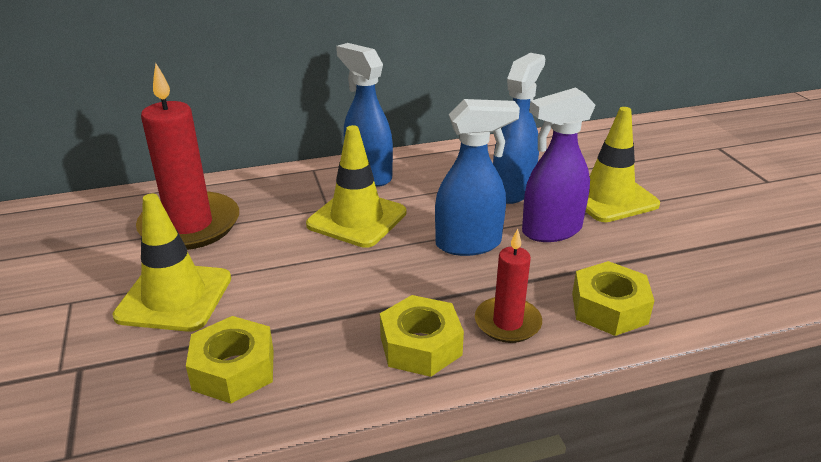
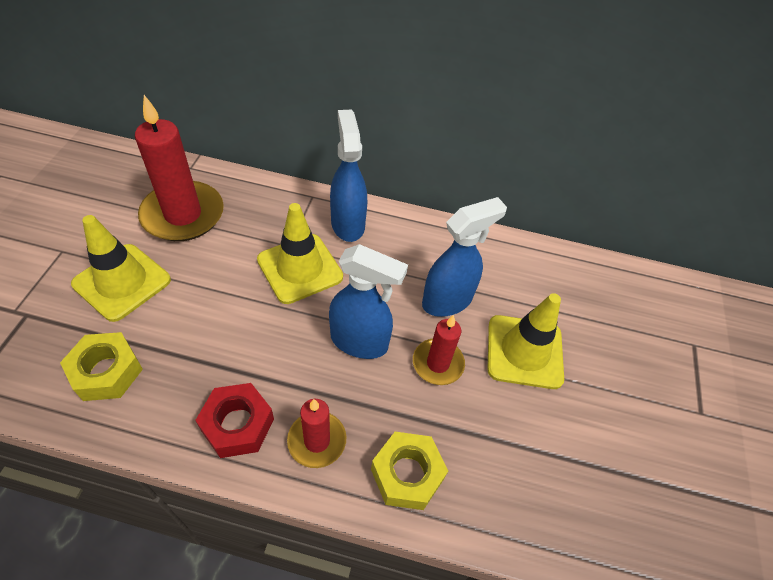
camera: 25 degrees right, 20 degrees up
(420, 346) = (237, 425): yellow nut -> red nut
(551, 231) = (438, 363): purple spray bottle -> red candle

